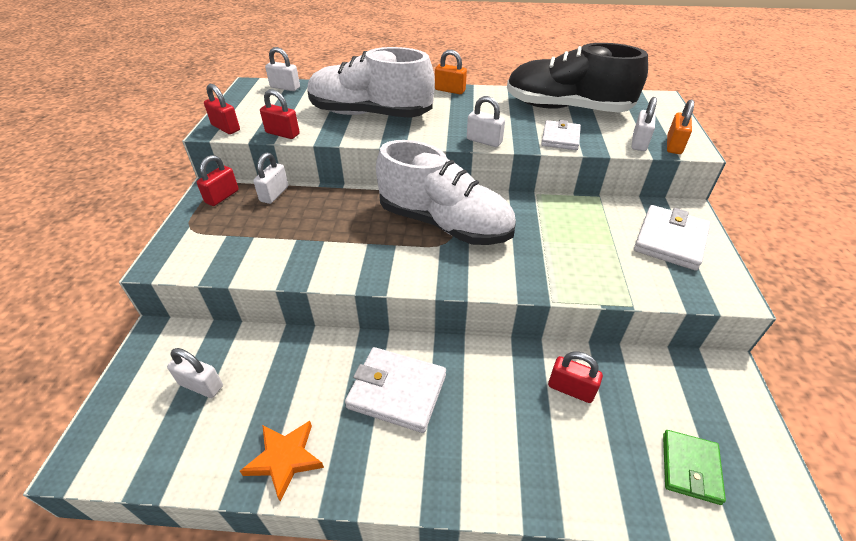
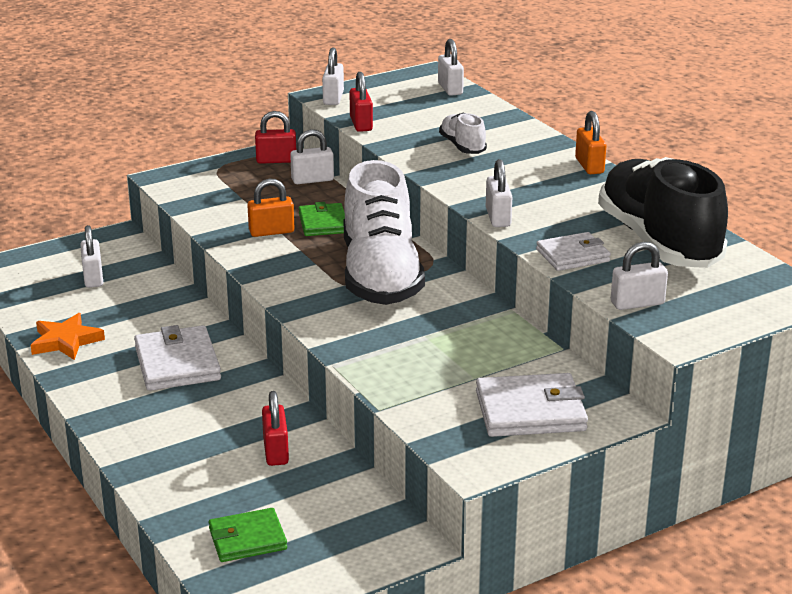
camera: 55 degrees right, 15 degrees down
(225, 128) = (333, 98): red padlock -> white padlock
(342, 216) = (323, 223): none -> green wallet
(370, 114) = (462, 146): white shoe -> white shoe, size x0.45
(673, 145) = (665, 326): orange padlock -> orange padlock (271, 231)

